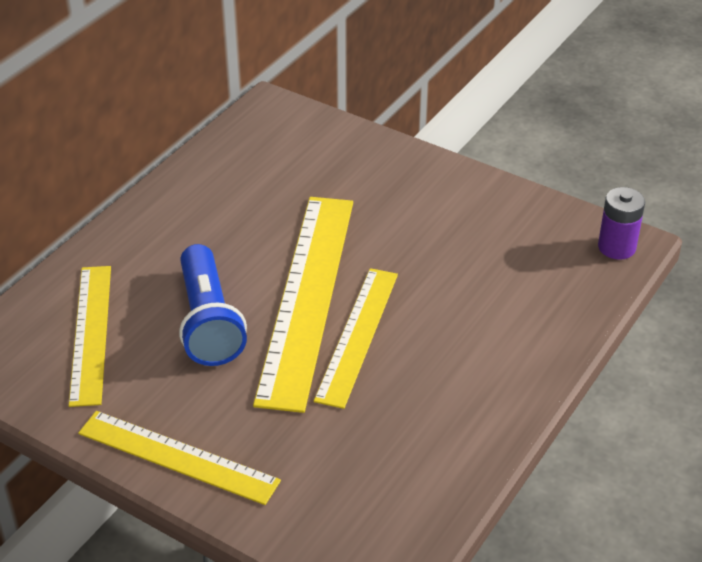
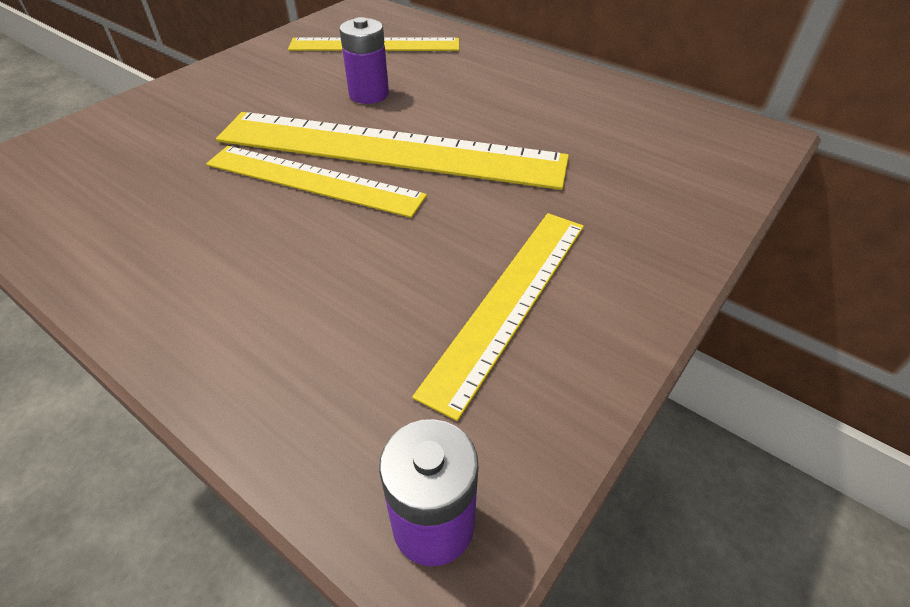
camera: 95 degrees right, 5 degrees up
(178, 457) = (207, 81): yellow ruler -> yellow ruler (509, 301)
(208, 322) = (369, 94): blue flashlight -> purple battery

